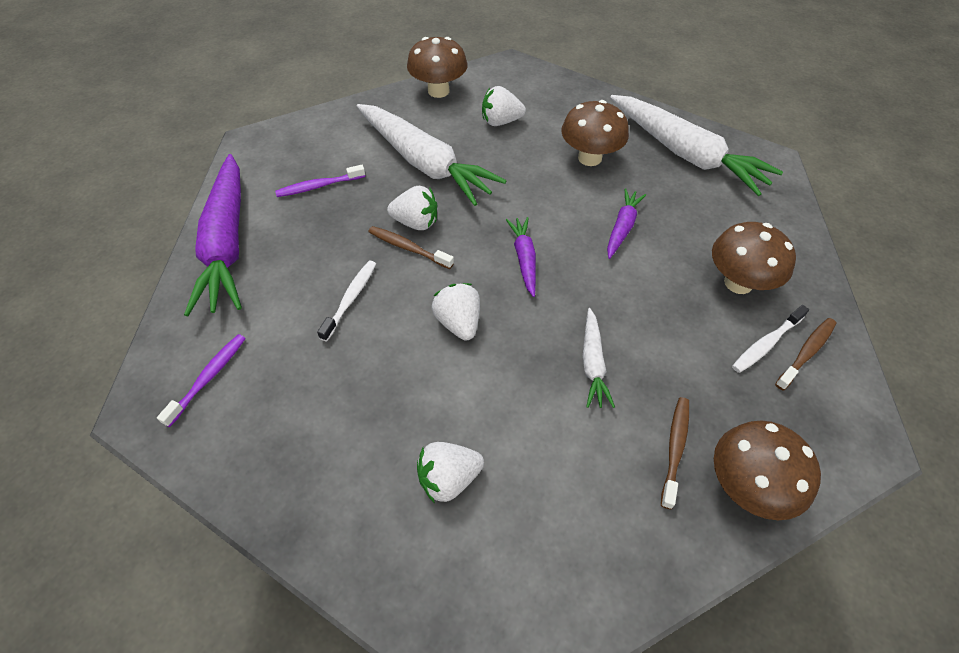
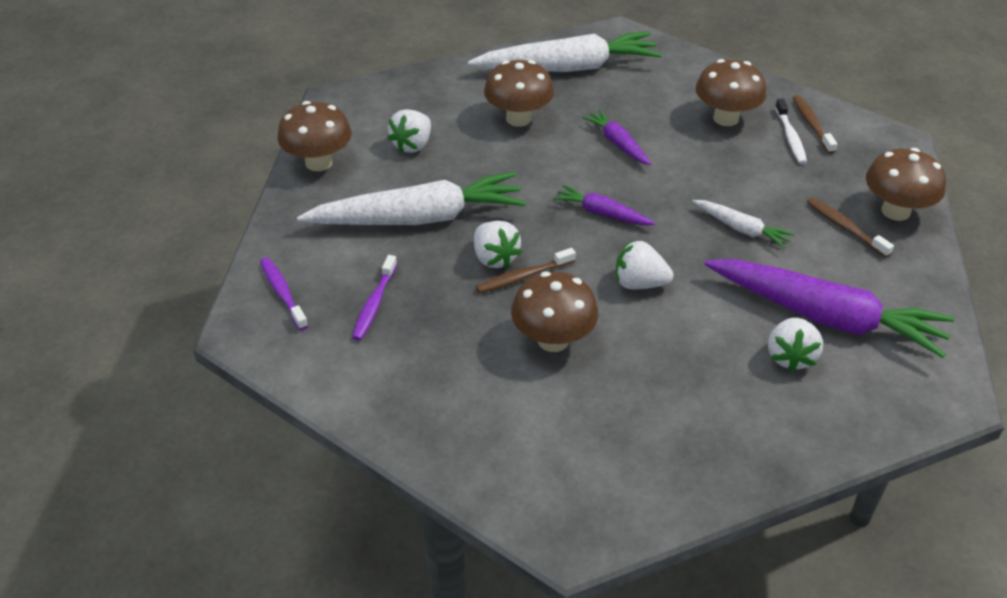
camera: 55 degrees left, 10 degrees down
(208, 378) = (568, 475): purple toothbrush -> purple toothbrush (283, 293)
(227, 244) = (393, 404): purple carrot -> purple carrot (826, 317)
(350, 299) = (553, 340): white toothbrush -> brown mushroom
(416, 222) = (495, 258): white strawberry -> white strawberry turned 105 degrees clockwise

